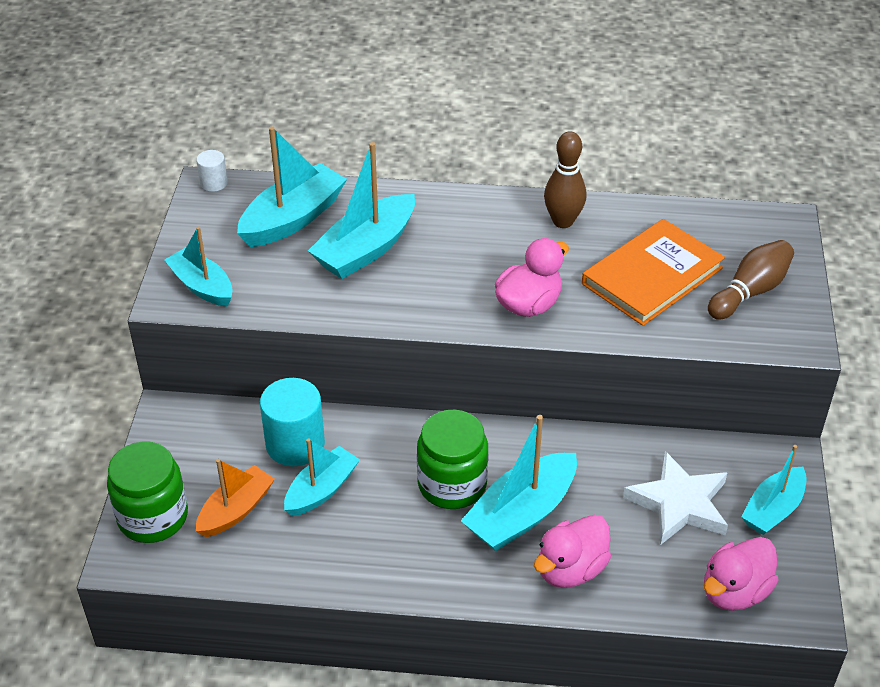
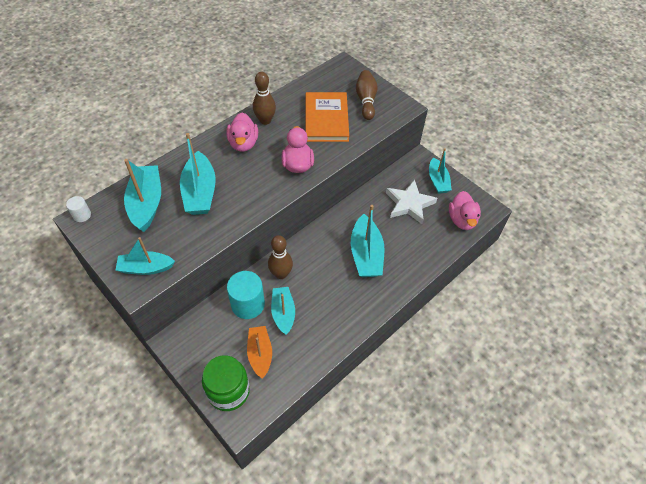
camera: 50 degrees left, 10 degrees up
(379, 444) = (281, 274): none -> brown bowling pin
(452, 484) = (328, 265): green jar -> none
(570, 569) = (407, 259): pink duck -> pink duck (243, 143)

